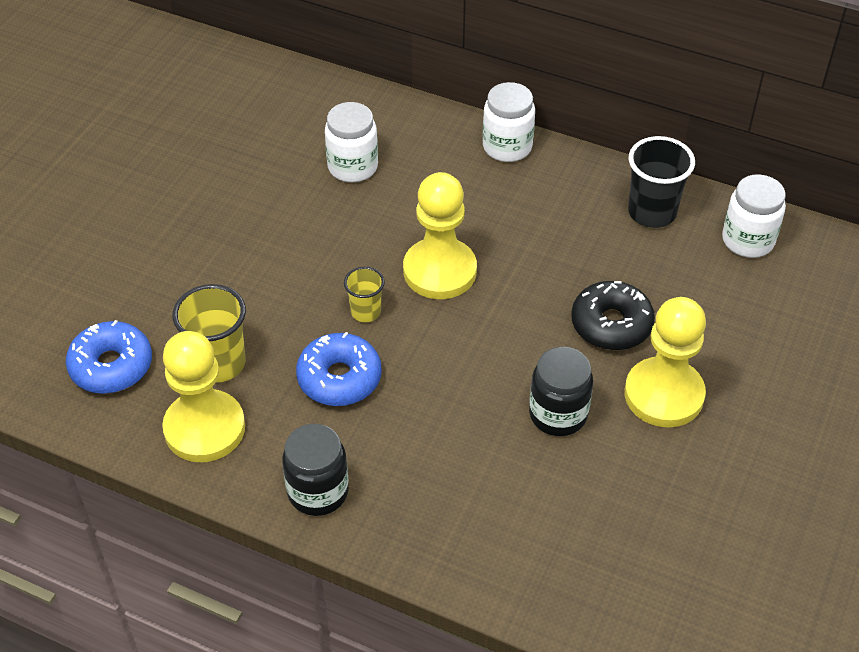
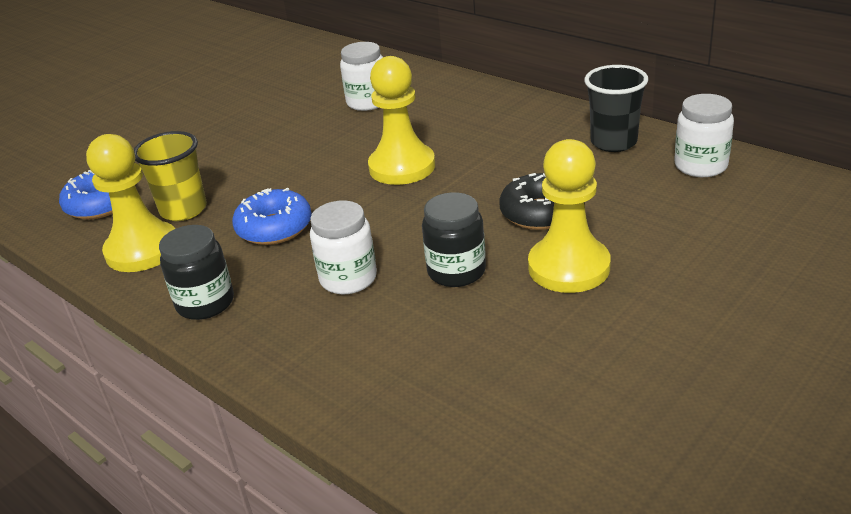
camera: 20 degrees right, 15 degrees down
(365, 312) = (323, 187): yellow cup -> none
(507, 147) = (502, 97): white jar -> white jar (348, 279)

